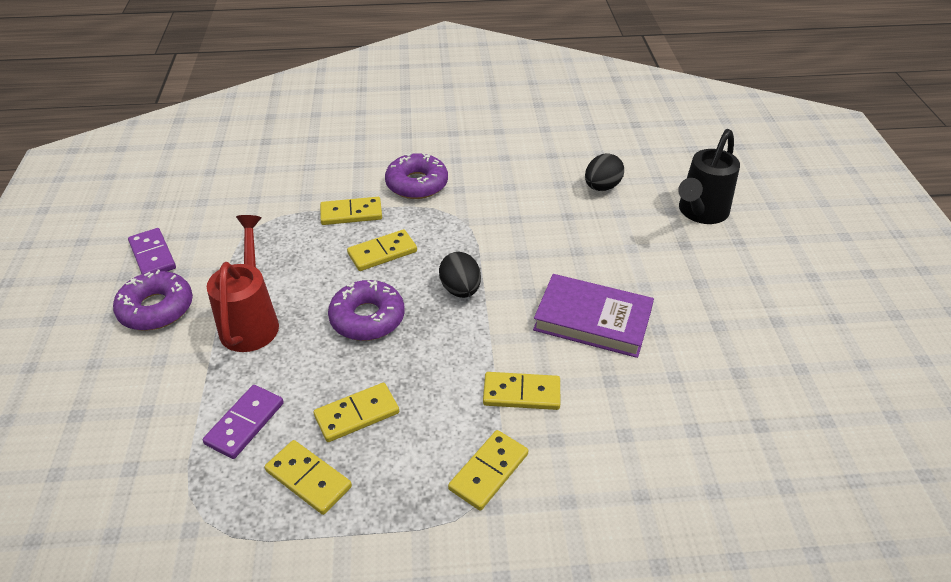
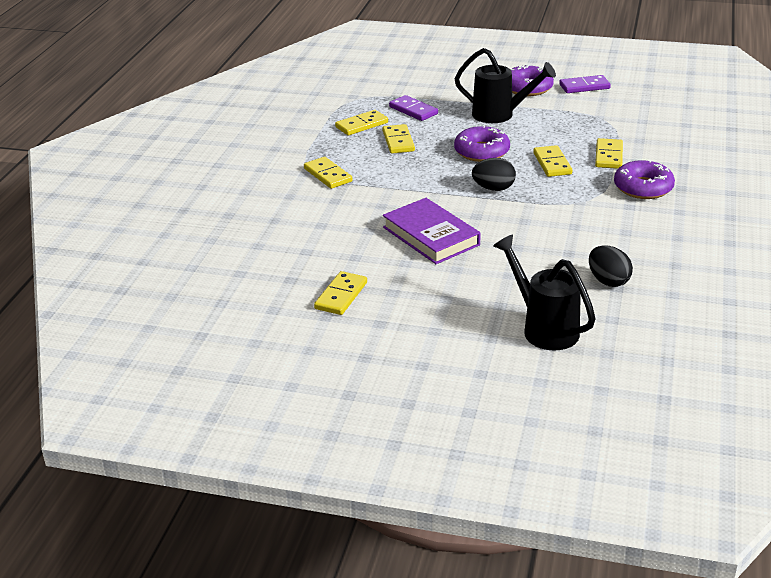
camera: 110 degrees right, 10 degrees down
(251, 320) = (500, 115): red watering can -> black watering can
(521, 393) = (379, 195): yellow domino -> yellow domino (341, 296)
(592, 320) = (431, 236): purple book -> purple book turned 75 degrees counterclockwise

